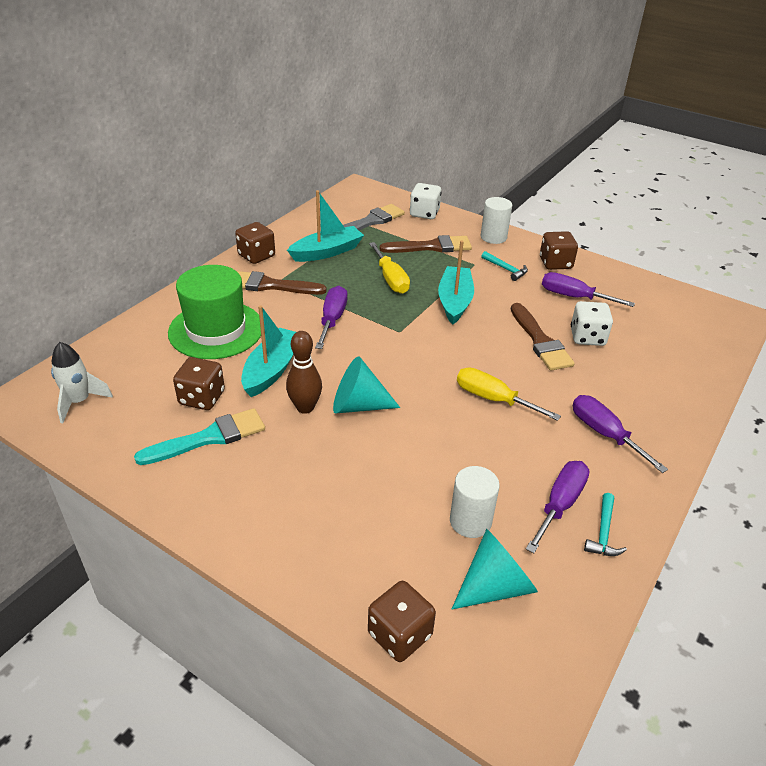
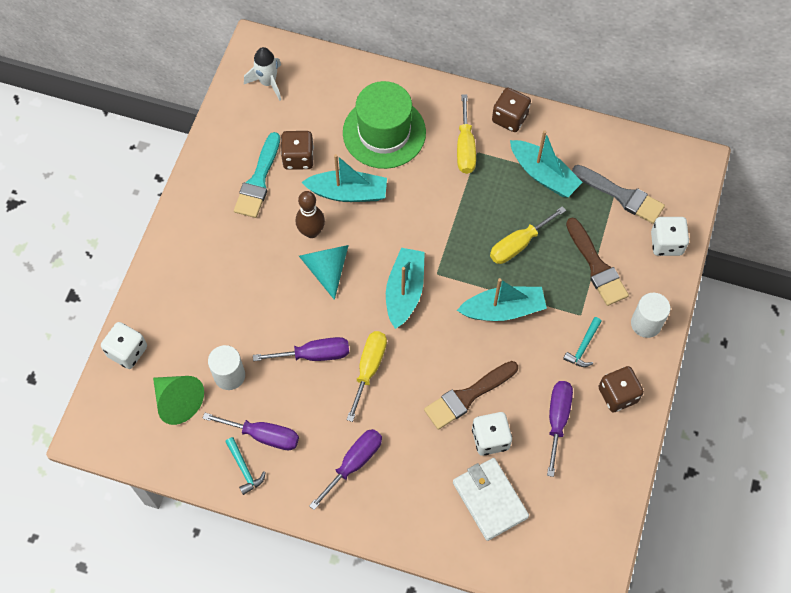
camera: 75 degrees right, 25 degrees up
(209, 437) = (258, 180): turquoise brush -> turquoise brush turned 60 degrees clockwise
(270, 285) = (465, 147): brown brush -> yellow screwdriver
(332, 319) = (433, 215): purple screwdriver -> purple screwdriver (314, 354)
(400, 634) = (127, 351): brown dice -> white dice
(411, 356) = (404, 291): none -> turquoise boat
(495, 586) = (178, 401): turquoise cone -> green cone
(603, 532) = (244, 469): turquoise hammer -> turquoise hammer turned 120 degrees counterclockwise
(650, 351) = (489, 499): none -> white wallet

